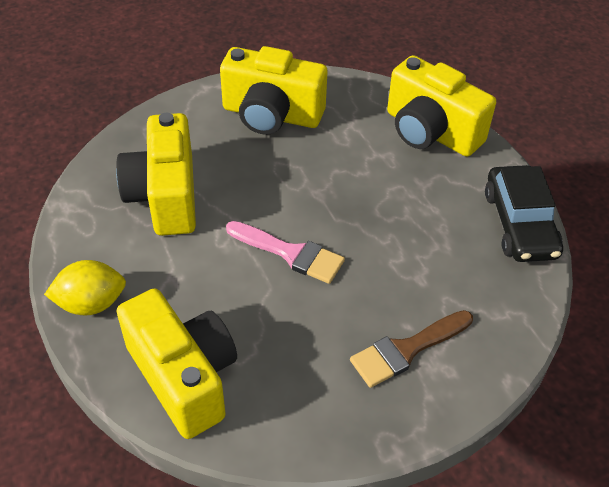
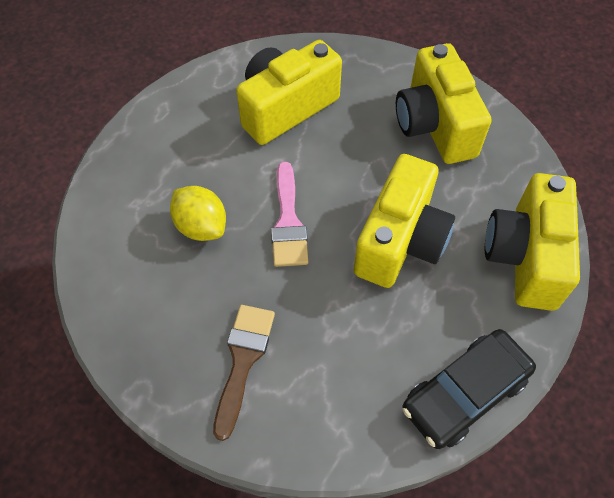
camera: 60 degrees right, 10 degrees up
(91, 303) = (154, 125): yellow lemon -> yellow lemon (201, 226)
(184, 377) = (124, 217): yellow camera -> yellow camera (400, 241)
(406, 350) = (243, 361): brown brush -> brown brush turned 75 degrees clockwise

